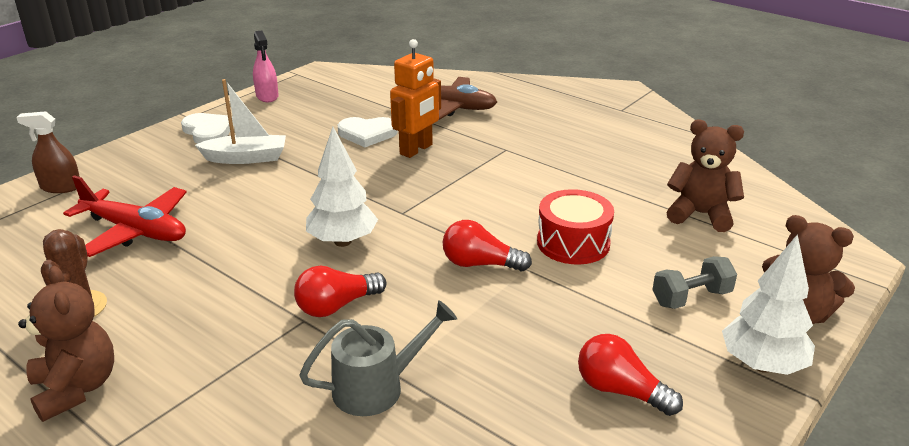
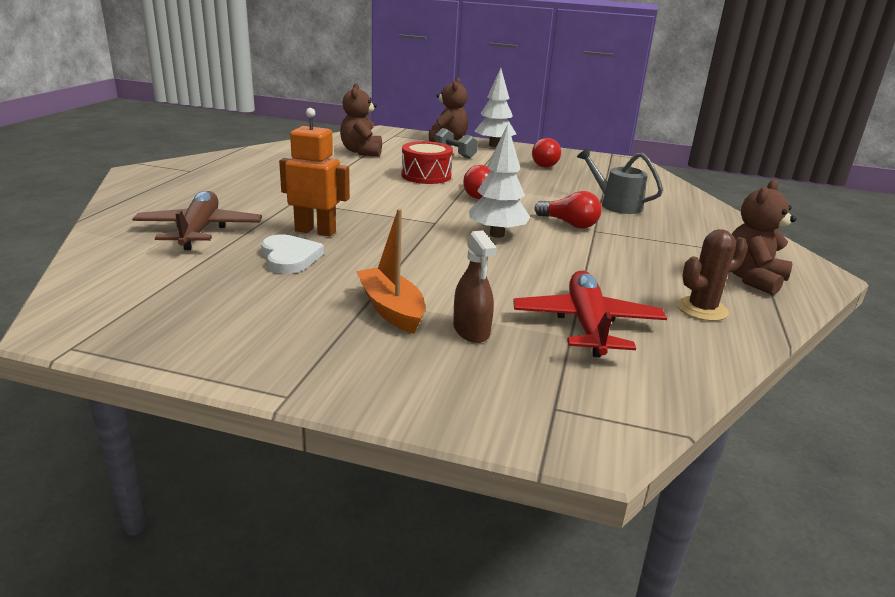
camera: 115 degrees left, 5 degrees down
(61, 187) = (571, 419): brown spray bottle -> brown spray bottle (471, 330)
(208, 131) = (333, 359): white heart -> none
(246, 158) = (391, 309): white boat -> orange boat
(267, 96) = (182, 347): pink spray bottle -> none

